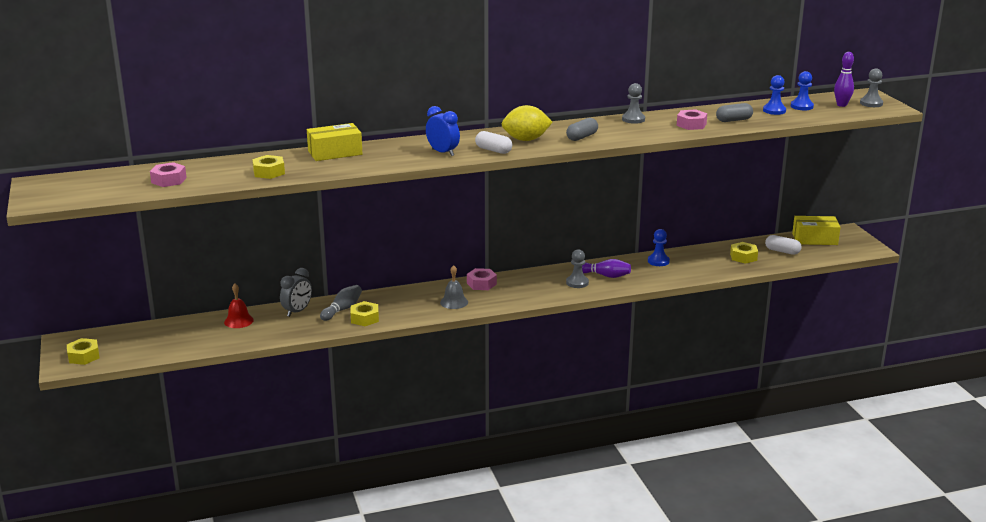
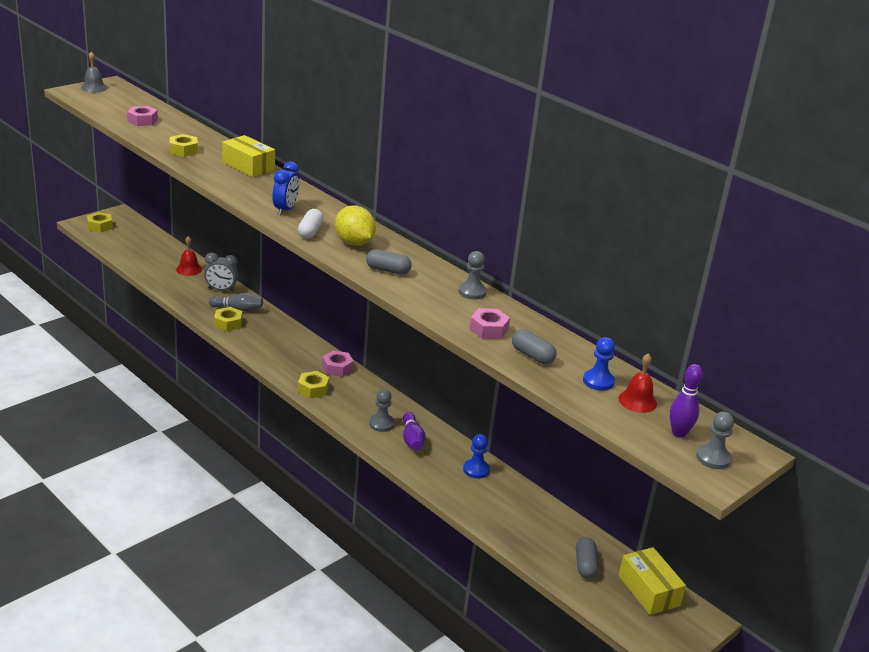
camera: 60 degrees right, 5 degrees up
(454, 302) = (289, 361): grey bell -> grey bell (94, 88)
(743, 257) = (541, 534): yellow nut -> yellow nut (313, 389)
(782, 251) = (585, 565): white capsule -> grey capsule
(801, 106) = (637, 401): blue pawn -> red bell

